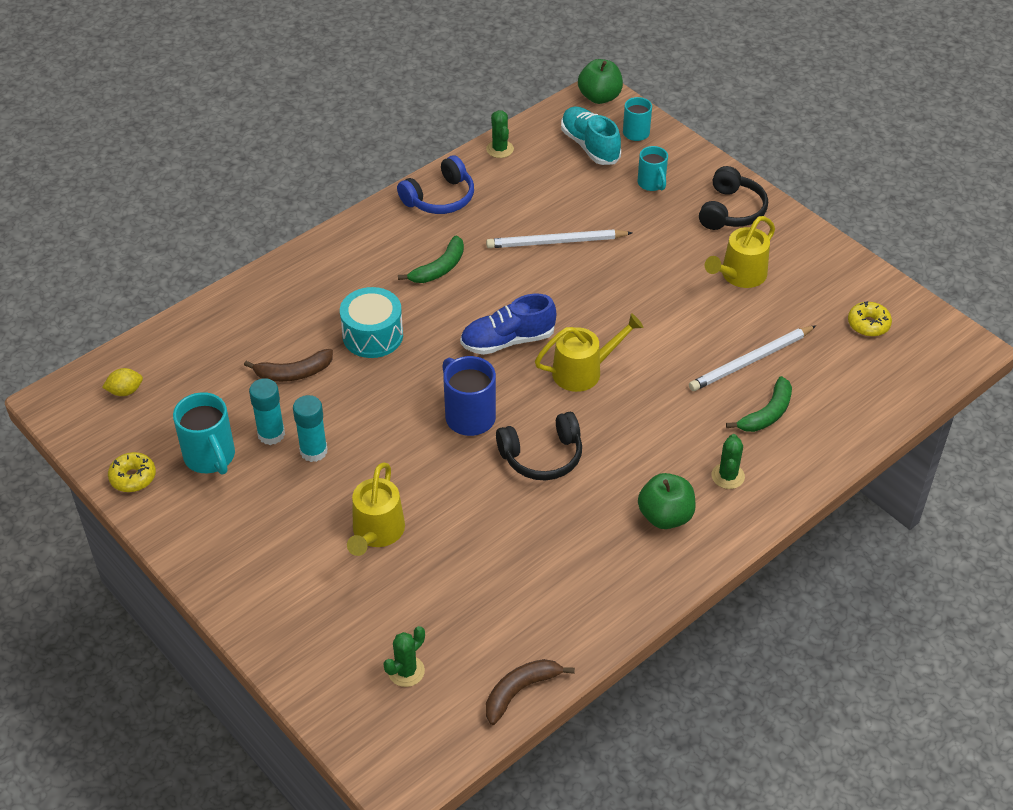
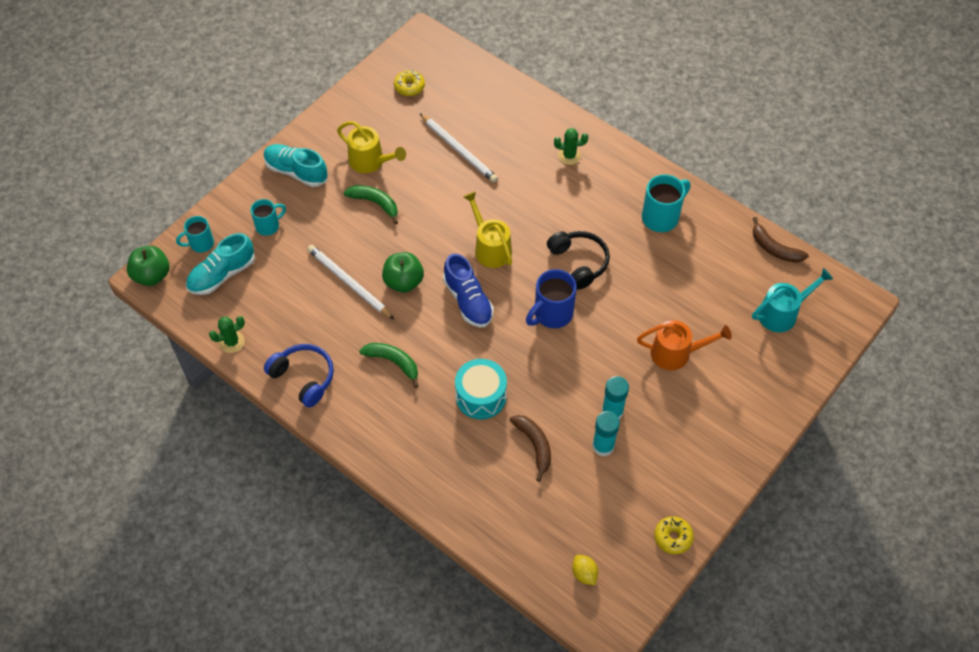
camera: 100 degrees left, 10 degrees up
(210, 457) = (637, 484): turquoise mug -> turquoise mug (661, 217)
(376, 533) = (676, 353): yellow watering can -> orange watering can
(406, 671) = (782, 313): green cactus -> turquoise watering can
(556, 242) = (349, 283): white pencil -> white pencil turned 150 degrees clockwise
(665, 516) = (613, 187): green apple -> green apple (403, 282)
(731, 211) = (296, 172): black headphones -> turquoise shoe
(767, 413) = (507, 138): green banana -> green banana (375, 203)

